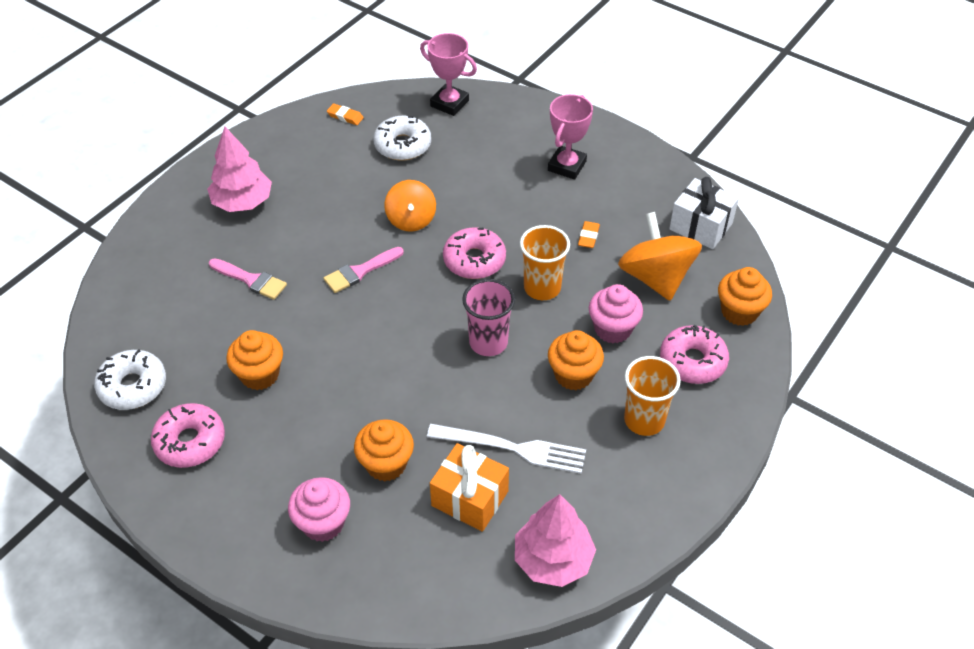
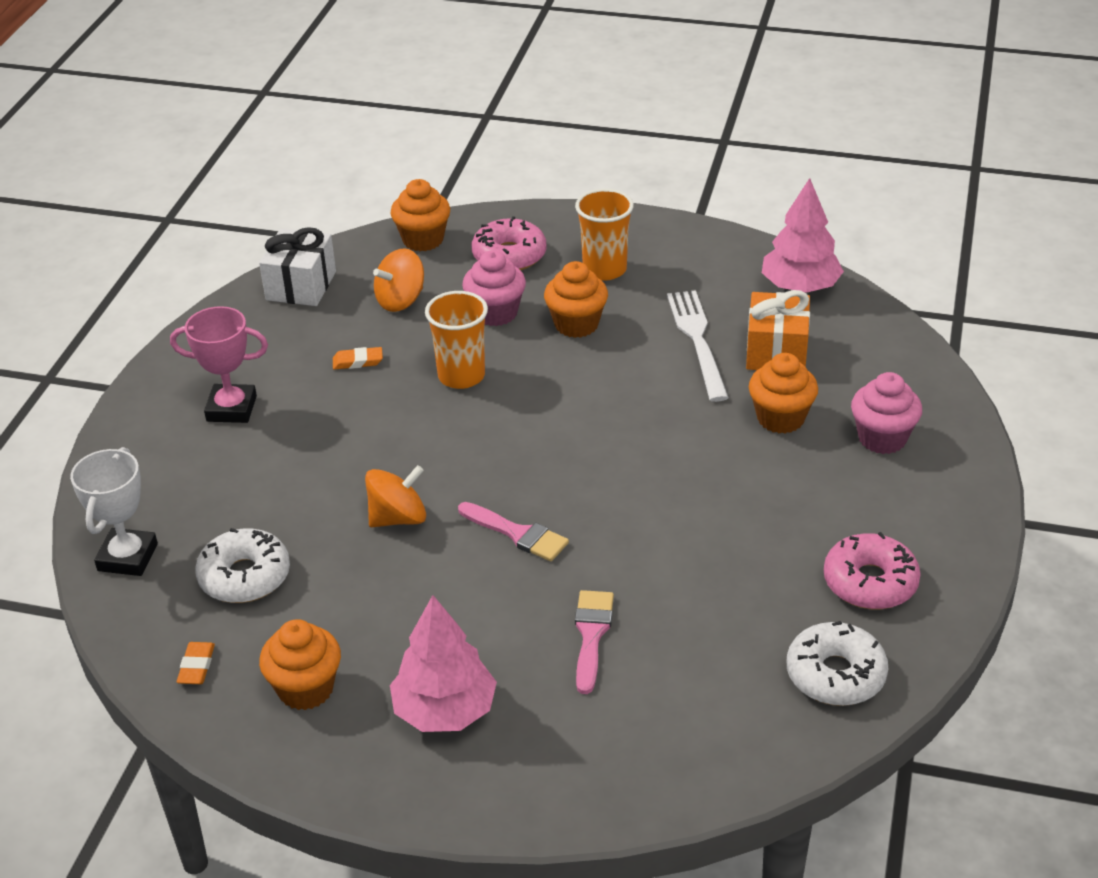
camera: 110 degrees left, 10 degrees down
(260, 375) = (736, 561): orange cupcake -> orange cupcake (306, 689)
(449, 103) = (127, 557): pink trophy -> white trophy
(474, 260) = (444, 440): pink donut -> none
(488, 342) = (568, 394): pink cup -> none
(656, 277) = (401, 300): orange spinning top -> orange spinning top, size x0.64

